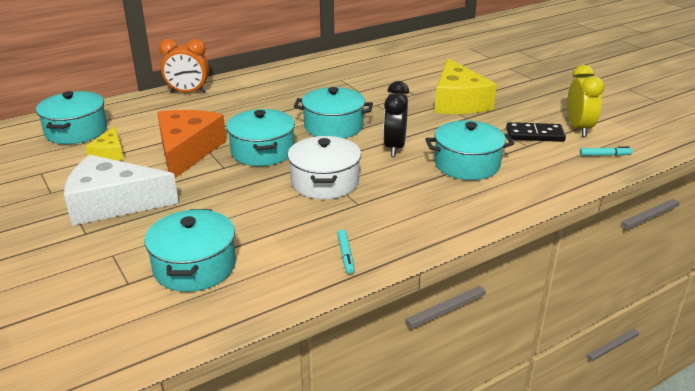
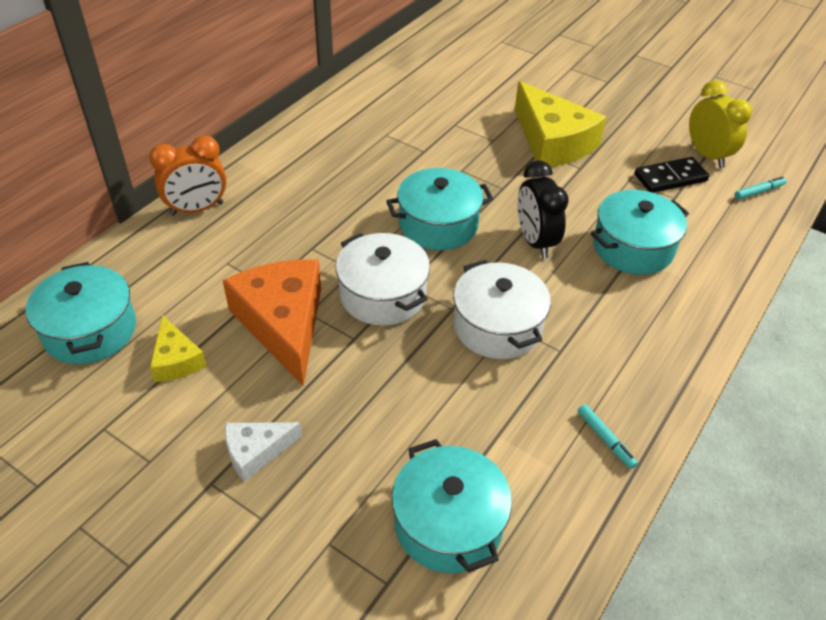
camera: 25 degrees left, 15 degrees up
(113, 203) = (256, 451): white cheese -> white cheese, size x0.51
(262, 151) = (382, 295): turquoise pot -> white pot

